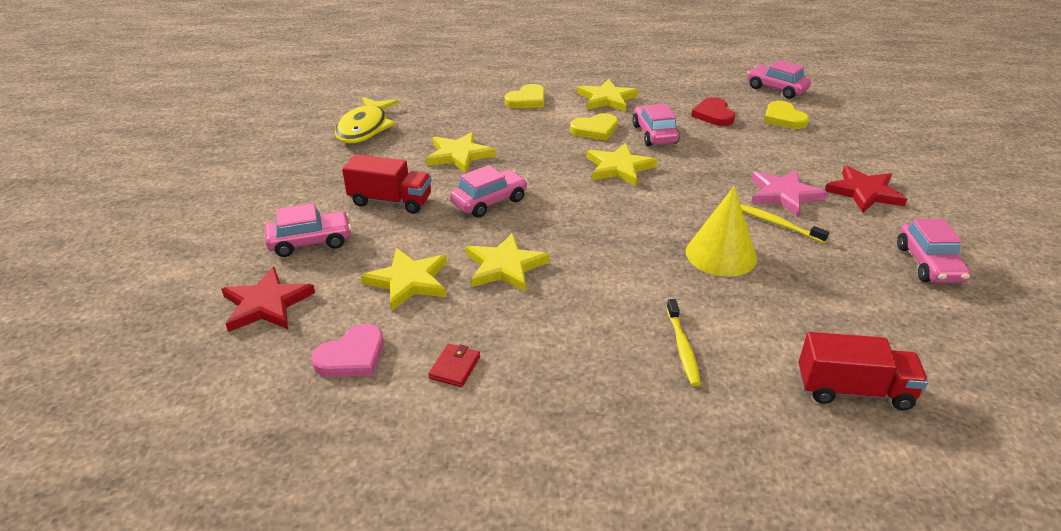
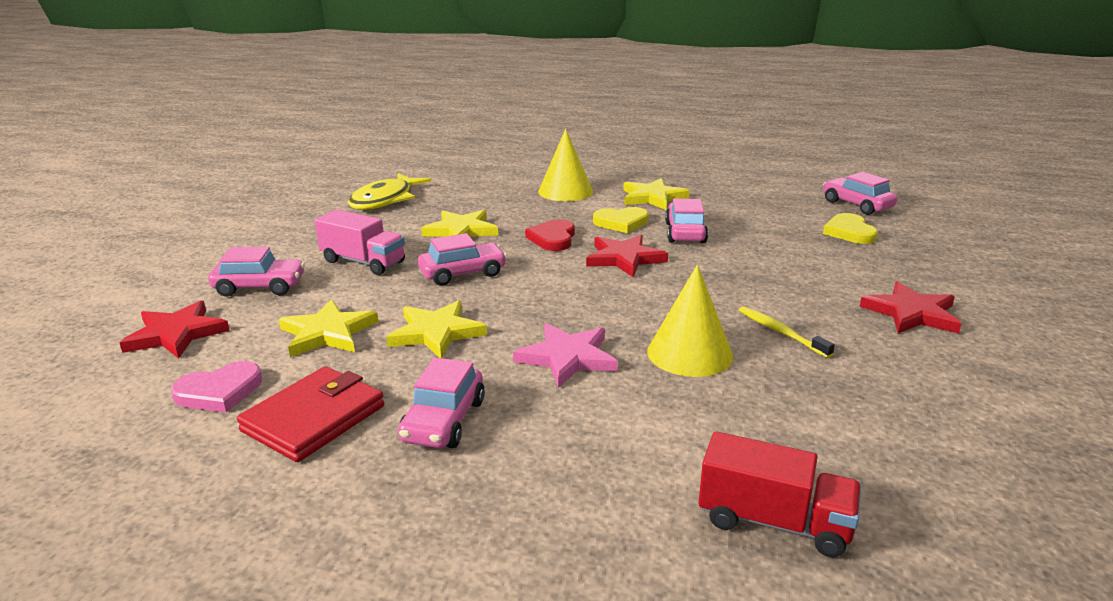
camera: 15 degrees right, 10 degrees down
(390, 201) = (363, 262): red truck -> pink truck
(455, 367) = (314, 418): red wallet -> red wallet, size x2.11
(527, 100) = (565, 191): yellow heart -> yellow cone
(619, 168) = (624, 258): yellow star -> red star
(682, 347) = (582, 439): yellow toothbrush -> none
(713, 115) = (766, 222): red heart -> red heart (553, 238)
(784, 194) = (805, 304): pink star -> pink star (567, 357)
(928, 264) = (958, 398): pink car -> pink car (443, 421)

